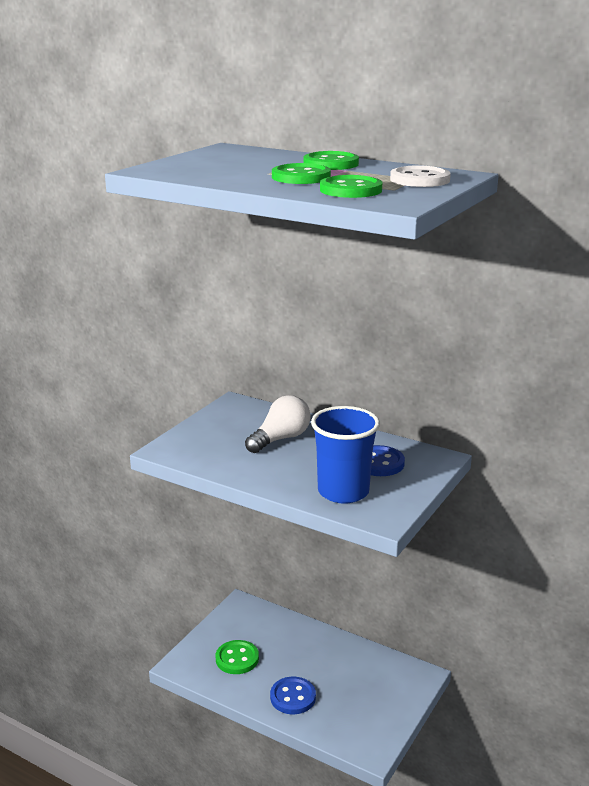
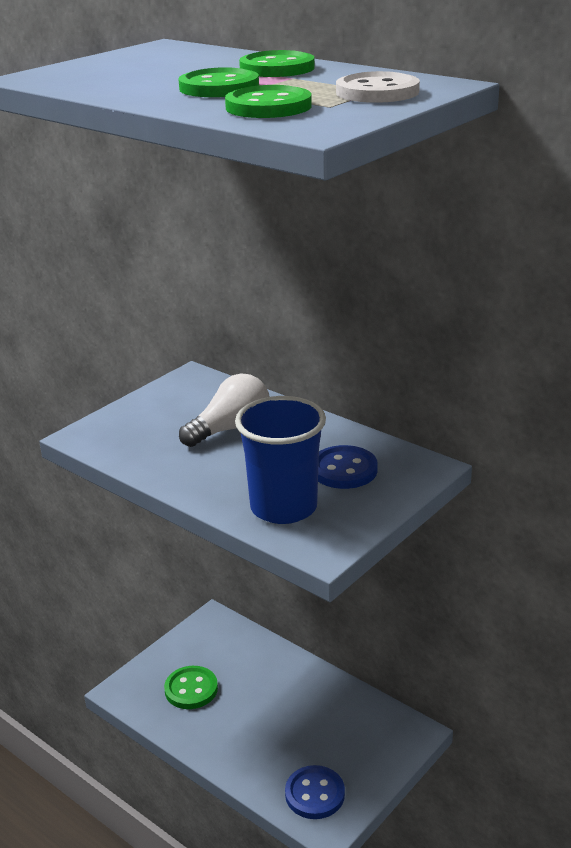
camera: 10 degrees right, 5 degrees up
(293, 697) = (246, 745): blue button -> blue button (314, 794)

